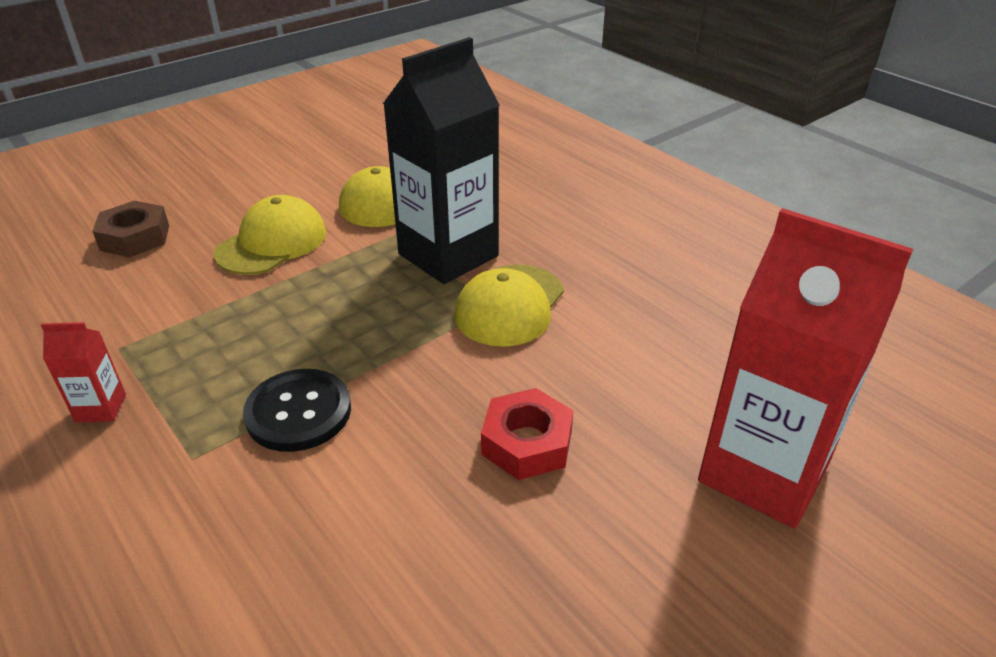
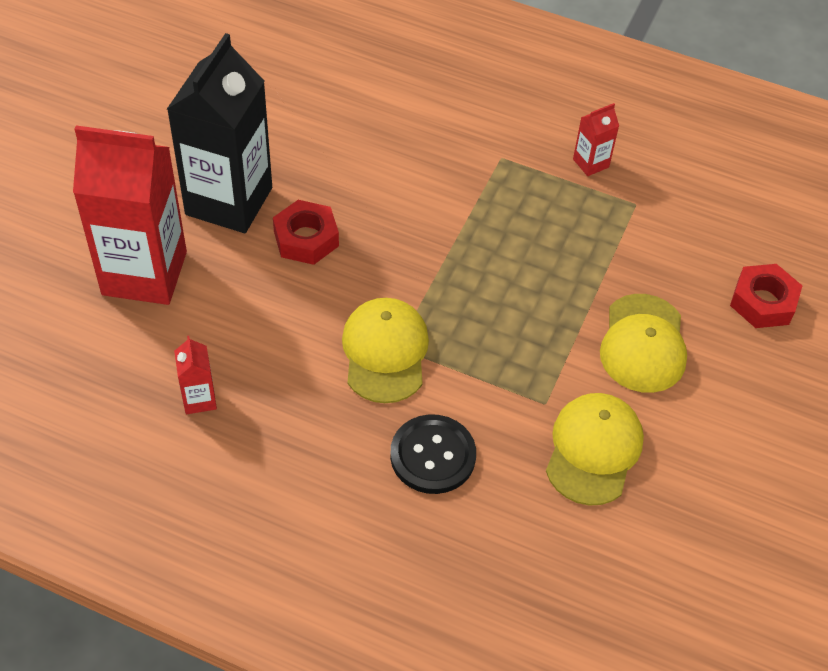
camera: 150 degrees right, 15 degrees up
(135, 237) = (763, 302): brown nut -> red nut
(298, 412) = (467, 205): black button -> black button (433, 456)
(448, 255) = (477, 392): black carton -> black carton (229, 201)
(720, 325) = (199, 399): none -> red carton

